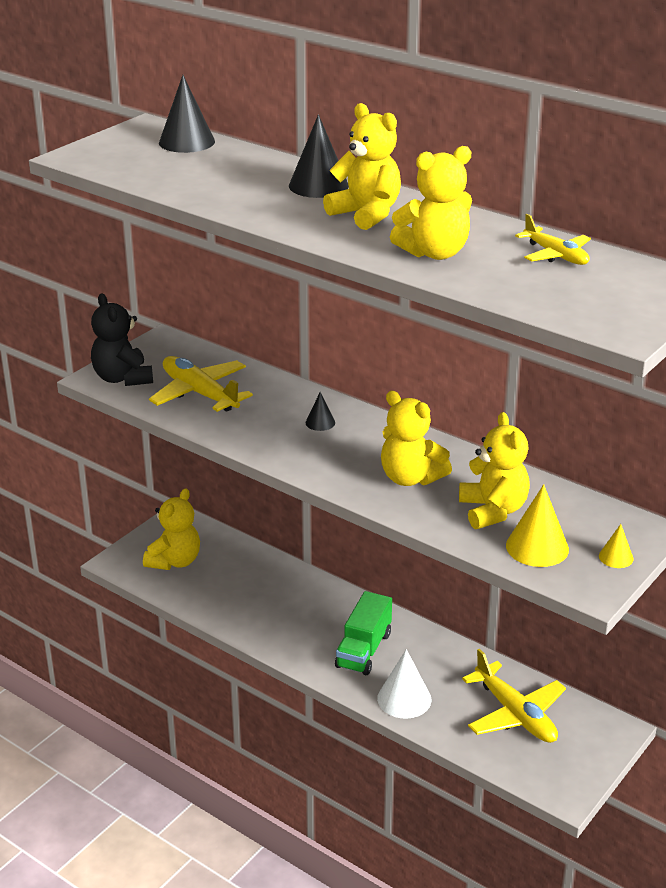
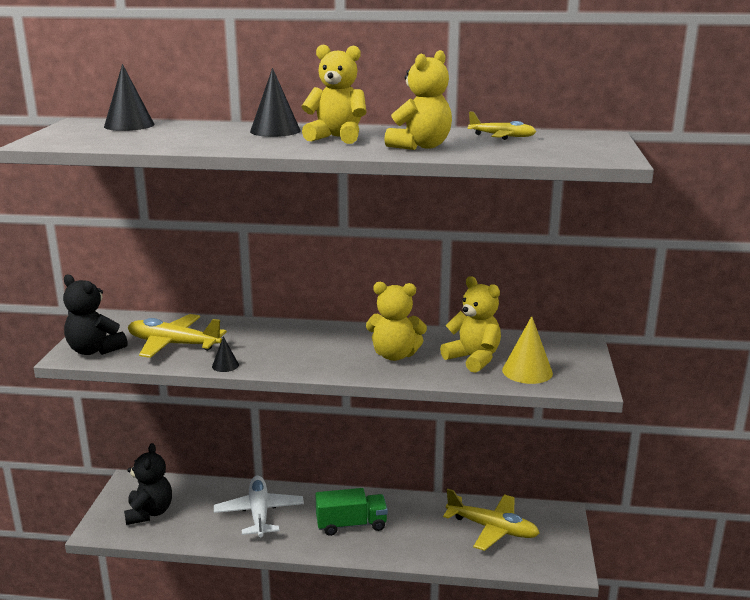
camera: 30 degrees left, 10 degrees down
(175, 561) = (149, 513): yellow teddy bear -> black teddy bear
(279, 601) = (259, 513): none -> white plane
(320, 422) = (290, 339): black cone -> black cone (225, 365)
(363, 650) = (351, 524): green truck -> green truck turned 90 degrees counterclockwise
(404, 699) = (409, 547): white cone -> none
(616, 557) = (582, 362): yellow cone -> none

